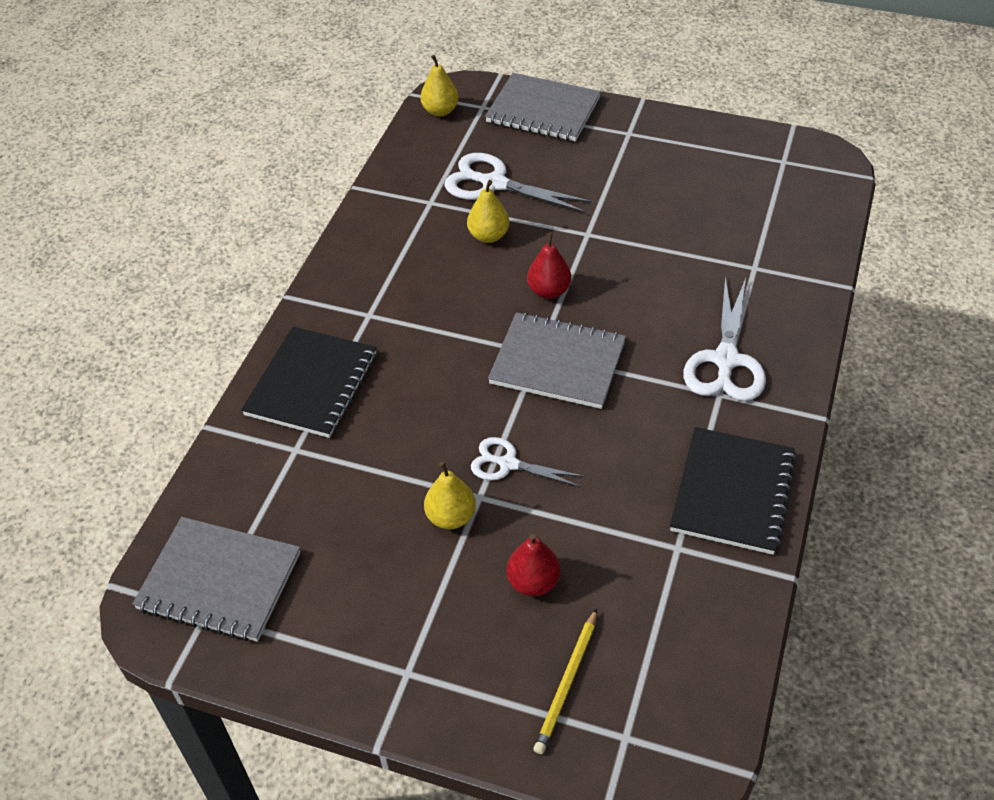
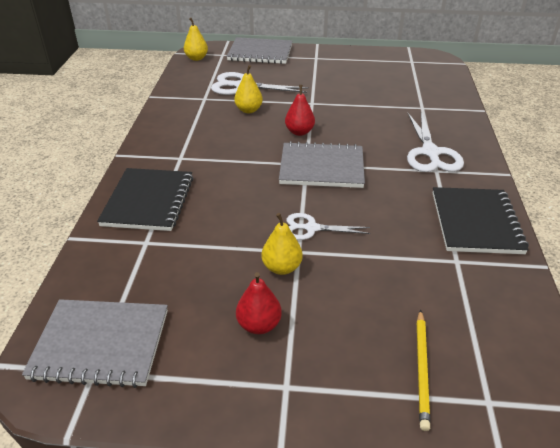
camera: 15 degrees left, 10 degrees down
(533, 582) = (362, 301): red pear -> red pear (259, 325)

